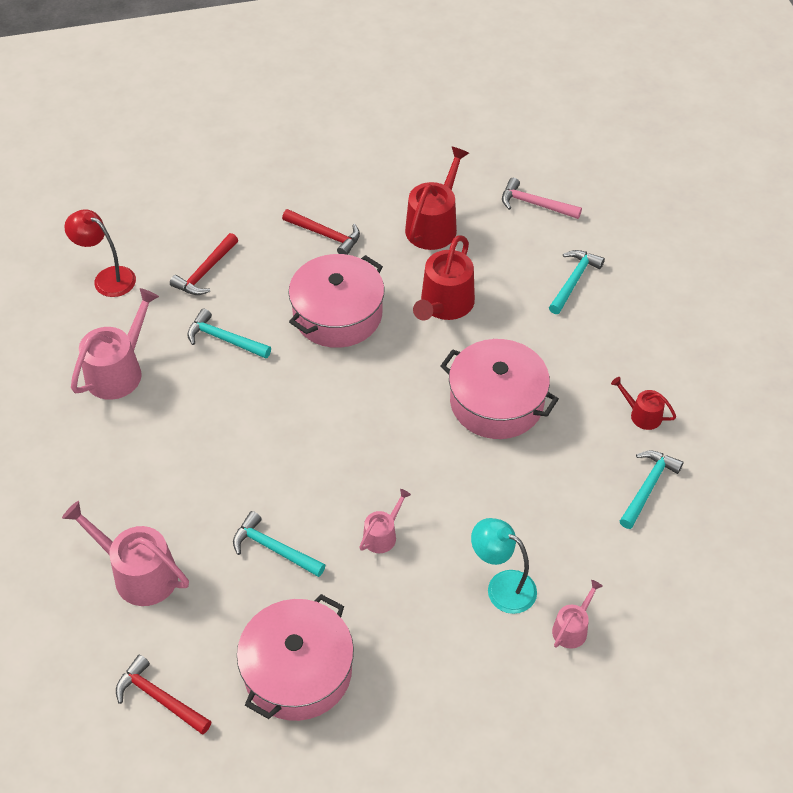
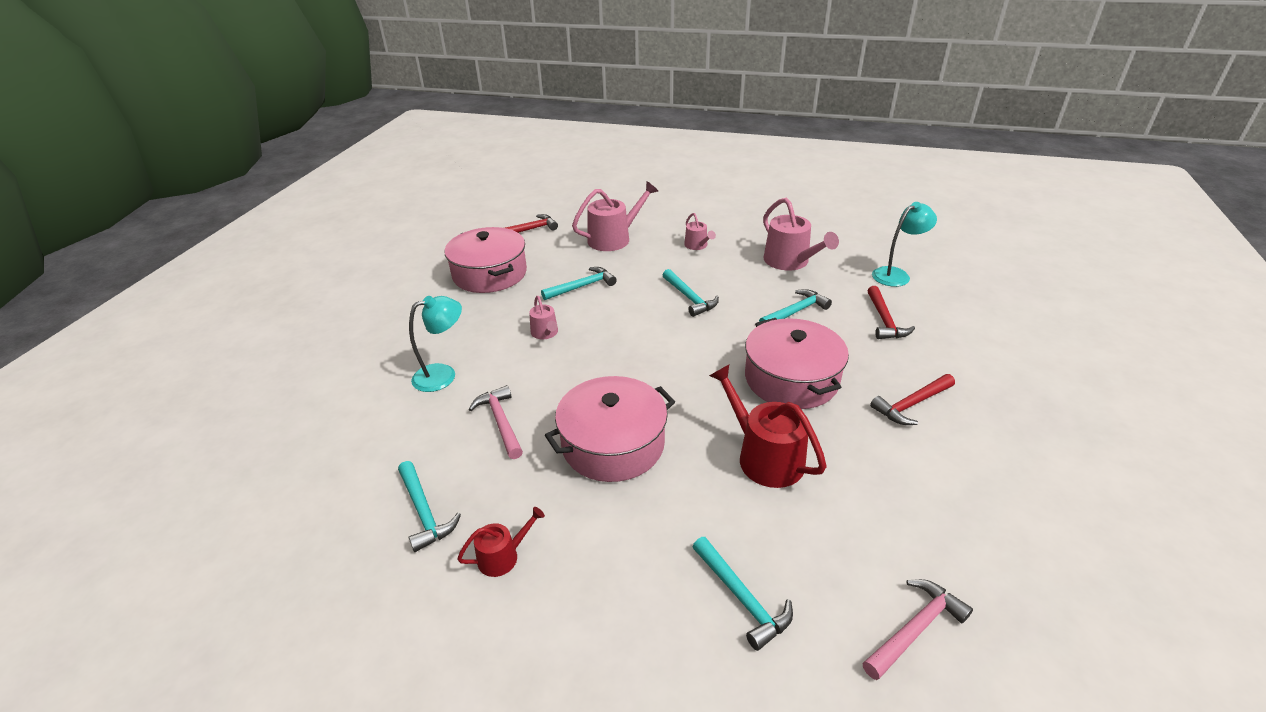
camera: 120 degrees right, 15 degrees down
(107, 278) = (896, 274): red lamp -> turquoise lamp
(205, 272) = (884, 320): red hammer -> red hammer turned 150 degrees counterclockwise
(244, 435) = (689, 298): none -> turquoise hammer
(434, 225) = (901, 497): red watering can -> none
(527, 495) = (501, 422): none -> pink hammer
(572, 628) = (371, 397): pink watering can -> pink watering can (697, 245)

